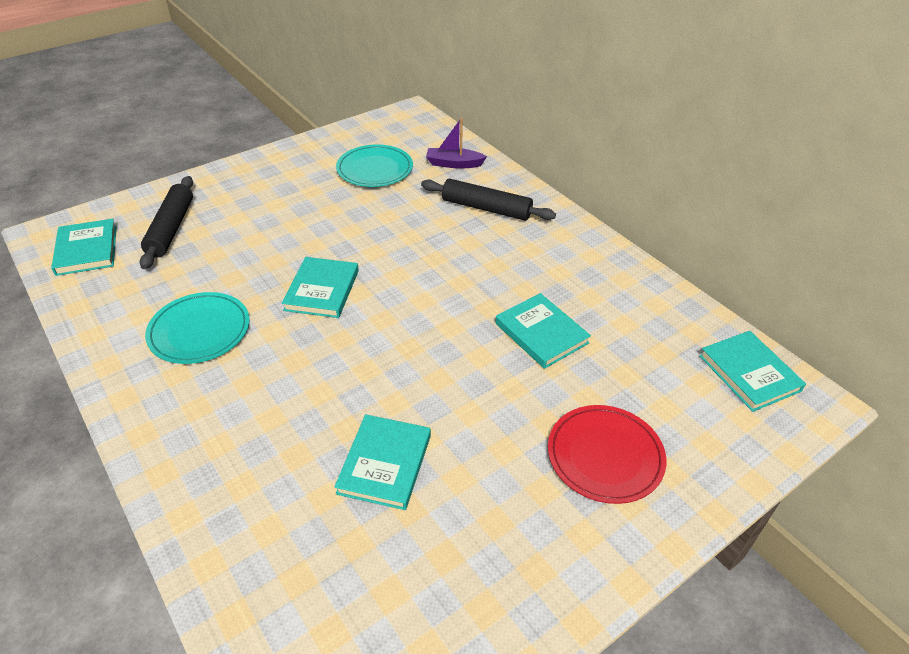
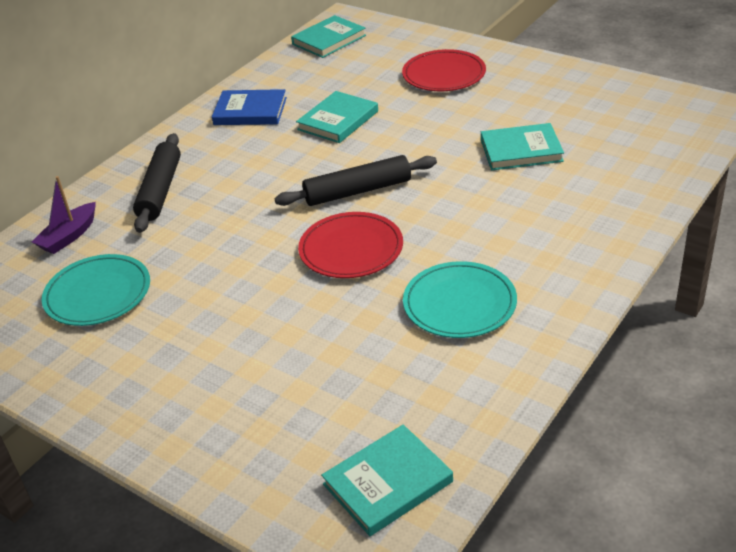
camera: 105 degrees left, 5 degrees down
(171, 228) = (302, 421): black rolling pin -> black rolling pin (357, 191)
(322, 290) = (351, 249): turquoise book -> red plate
(454, 164) = (69, 236): purple boat -> purple boat turned 45 degrees clockwise
(595, 277) = (250, 111): none -> blue book

